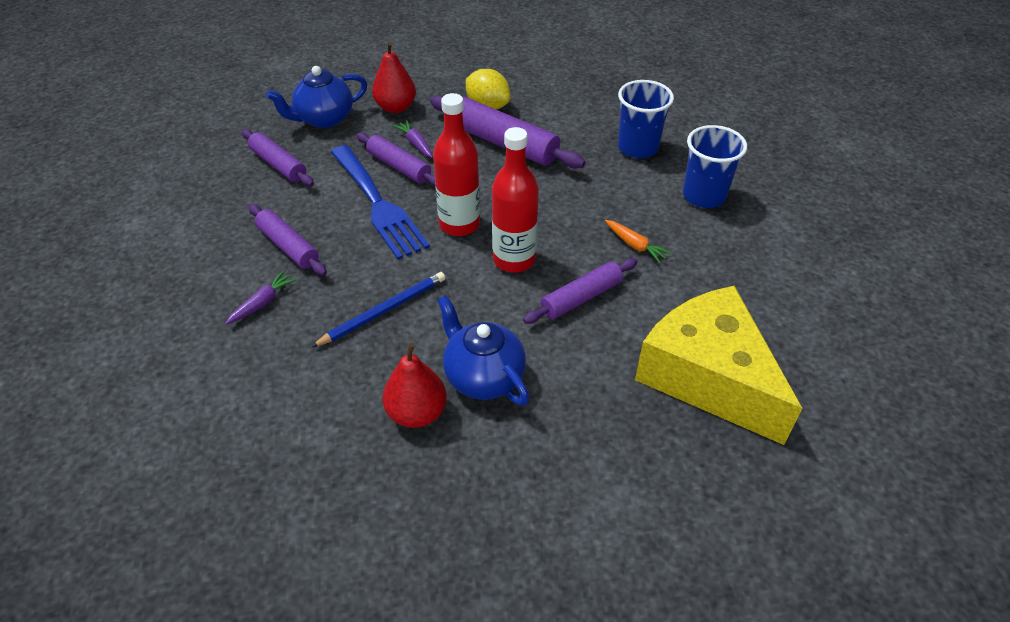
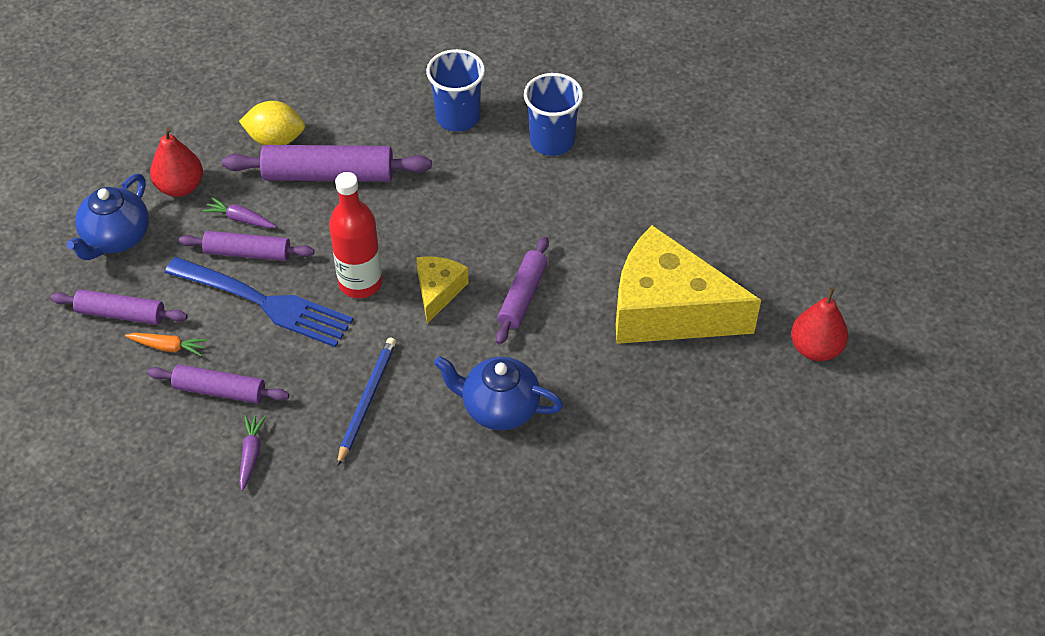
camera: 35 degrees left, 5 degrees up
(417, 413) = (472, 467): red pear -> red pear (815, 348)
(514, 259) = (438, 291): red bottle -> yellow cheese
(635, 245) = (530, 222): orange carrot -> orange carrot (168, 347)

